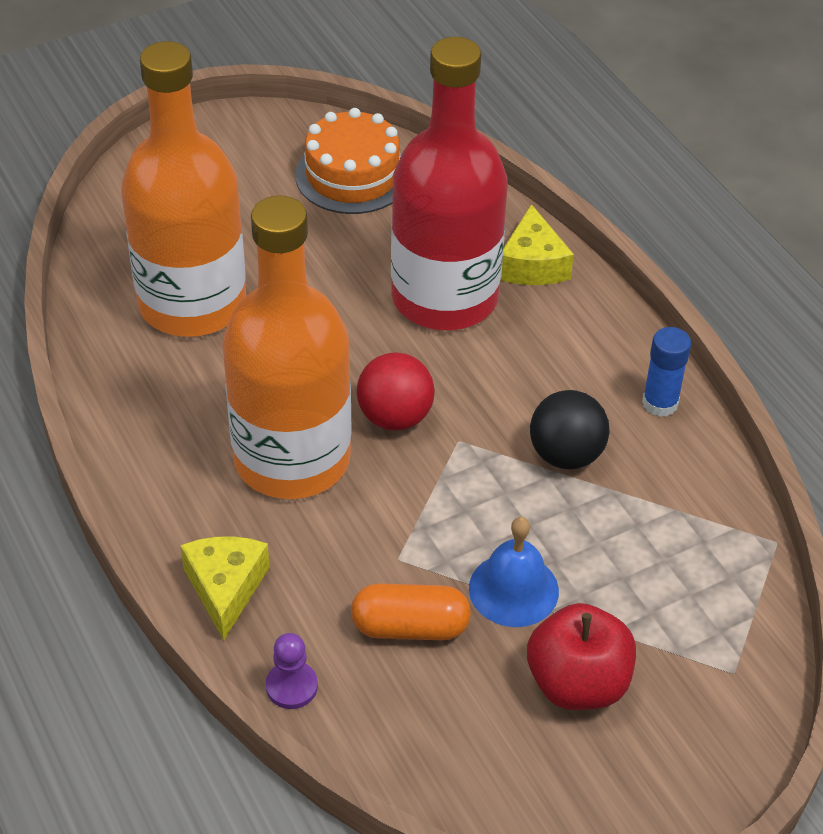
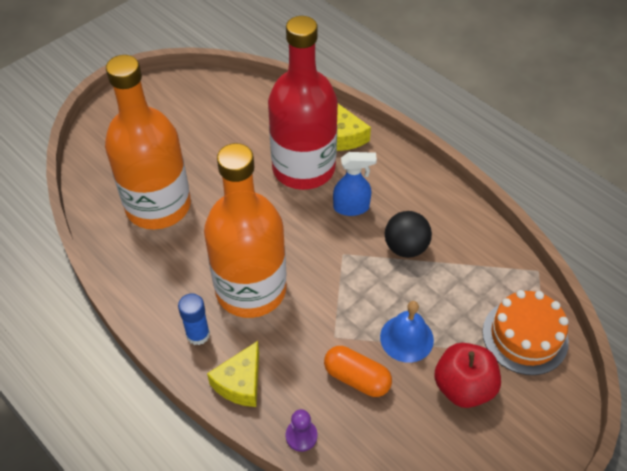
camera: 15 degrees left, 5 degrees up
(225, 588) = (240, 383): yellow cheese -> yellow cheese turned 135 degrees counterclockwise
(352, 175) = (225, 106): orange cake -> orange cake (525, 336)
(395, 417) = (301, 248): red ball -> none
(410, 627) = (357, 378): orange capsule -> orange capsule turned 45 degrees clockwise
(500, 374) = (351, 207): none -> blue spray bottle
(660, 403) = (445, 203): blue glue stick -> blue glue stick (198, 334)

